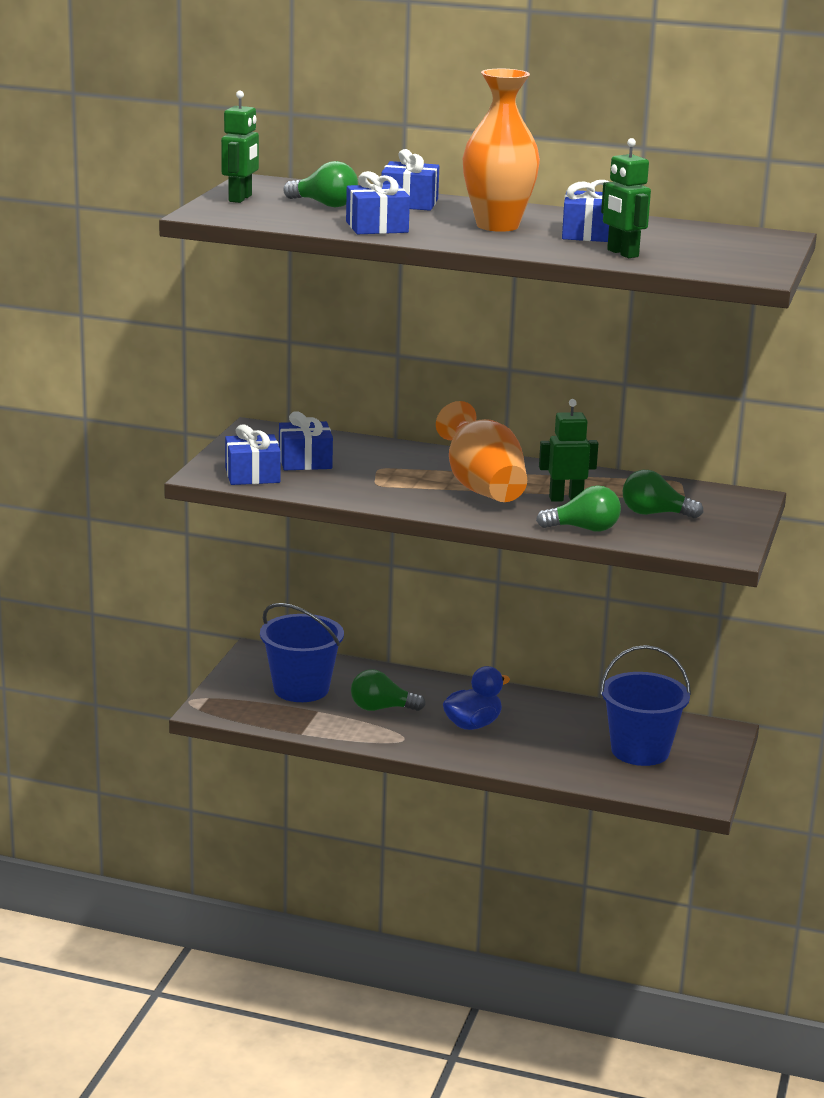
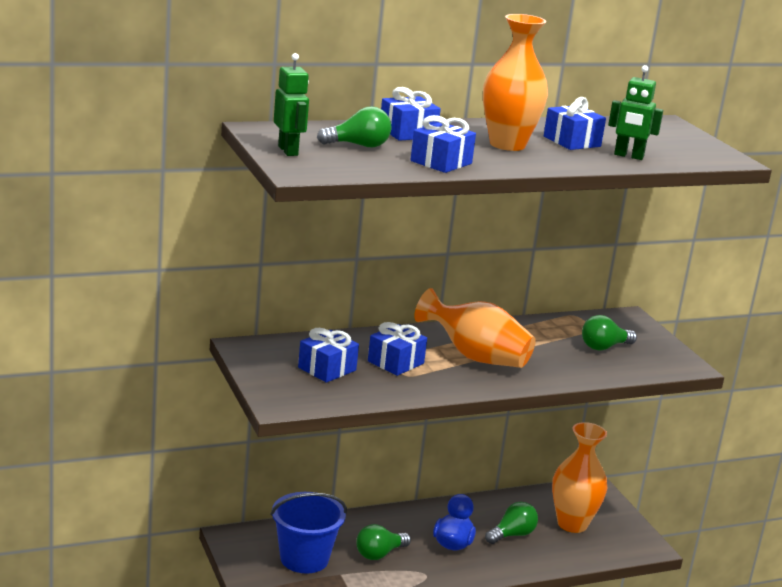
camera: 40 degrees left, 0 degrees up
(252, 475) = (312, 394): blue gift -> blue gift (395, 362)
(565, 499) = (537, 350): green robot -> none
(584, 529) = (588, 374): green light bulb -> green light bulb (512, 535)
(640, 751) = (572, 524): blue bucket -> orange vase

